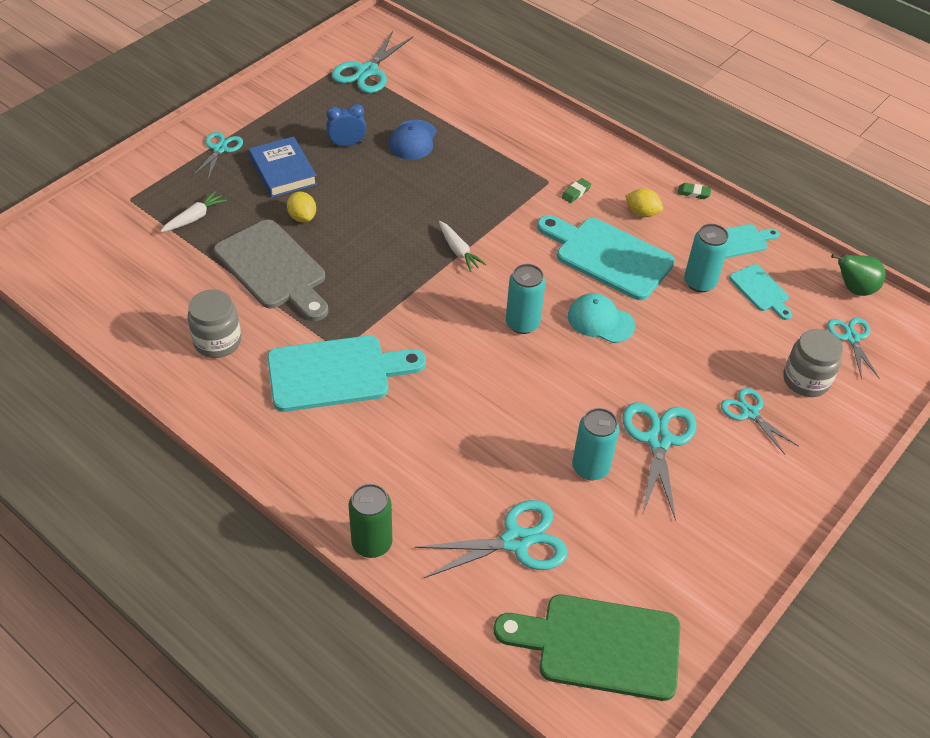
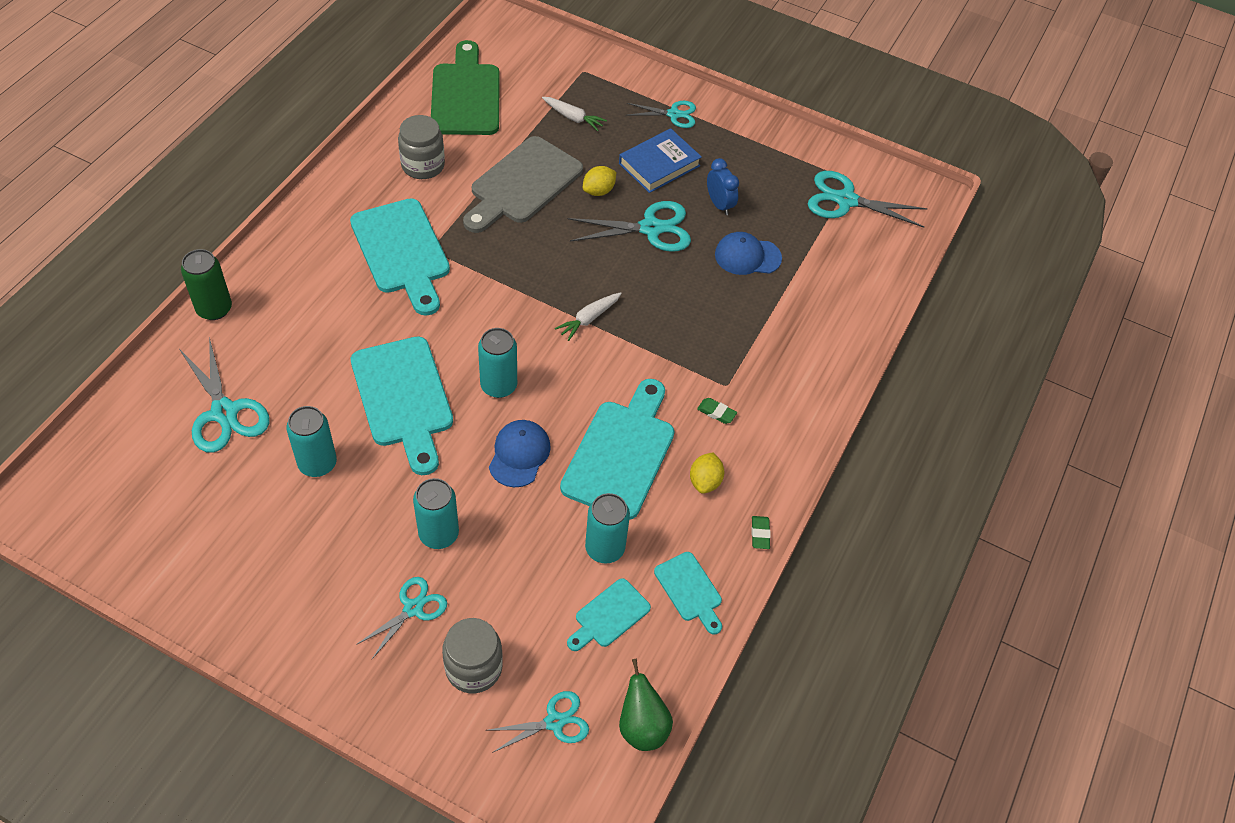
camera: 75 degrees right, 5 degrees up
(524, 394) = (403, 398): none -> turquoise cutting board
(599, 645) = (114, 489): green cutting board -> green cutting board (466, 95)
(600, 321) = (519, 454): turquoise cap -> blue cap
(658, 440) = (361, 521): turquoise scissors -> turquoise scissors (650, 228)
(677, 386) = (439, 534): none -> turquoise can

